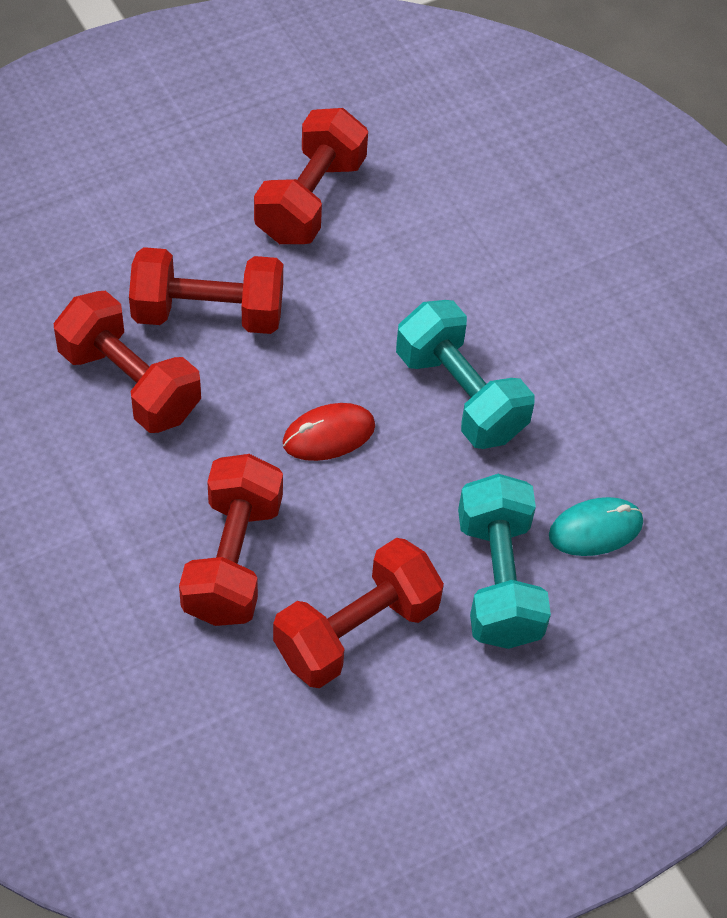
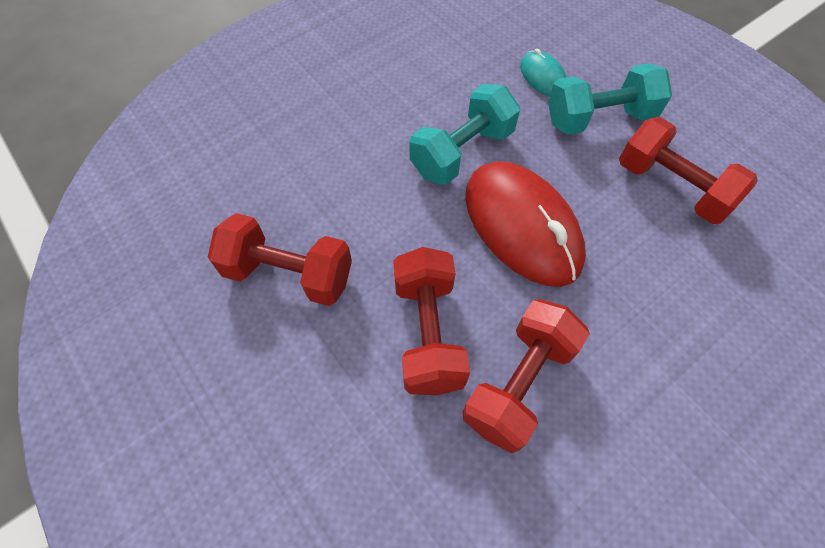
camera: 95 degrees left, 5 degrees up
(232, 559) = (652, 271): red dumbbell -> none
(328, 435) = (522, 226): red mouse -> red mouse, size x2.07

